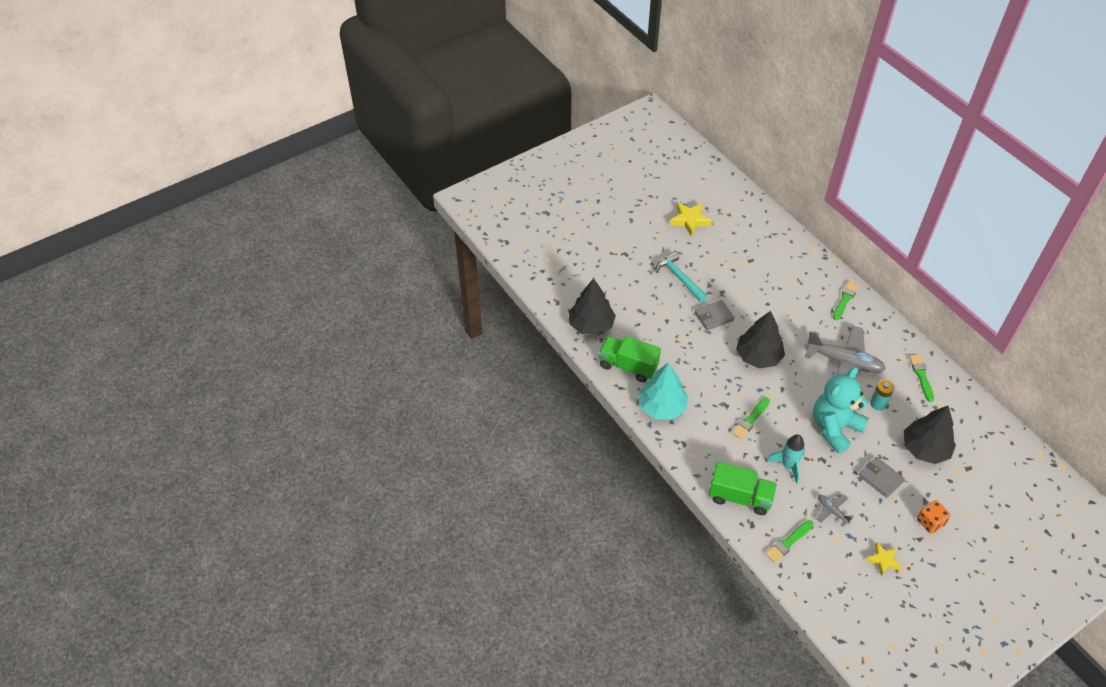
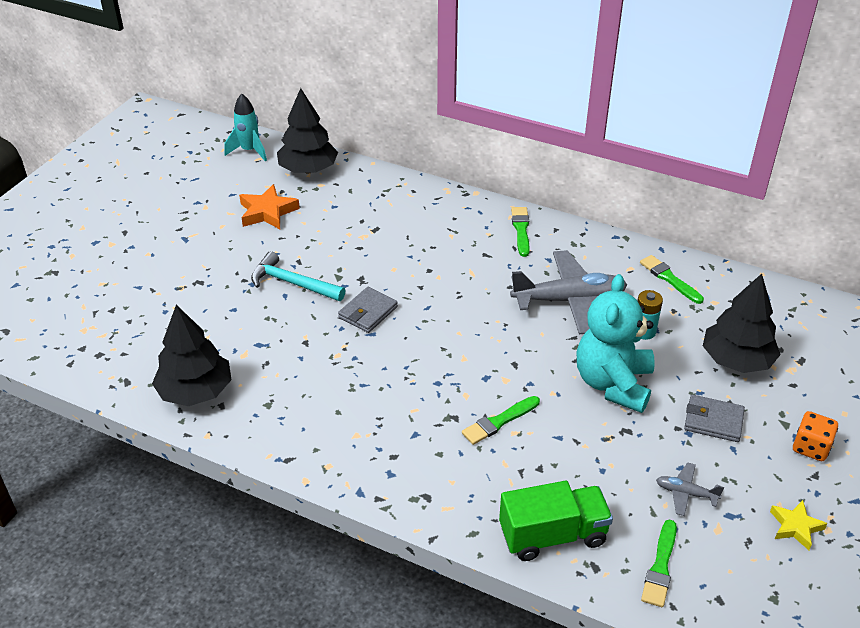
camera: 30 degrees left, 10 degrees down
(628, 366) = (282, 425): green truck -> none
(662, 407) = (364, 459): turquoise tree -> none
(690, 220) = (267, 212): yellow star -> orange star
(750, 420) = (499, 422): green brush -> green brush turned 45 degrees clockwise
(758, 356) = (457, 337): black tree -> black tree (308, 169)
(788, 465) = (588, 459): turquoise rocket -> turquoise rocket (249, 151)

